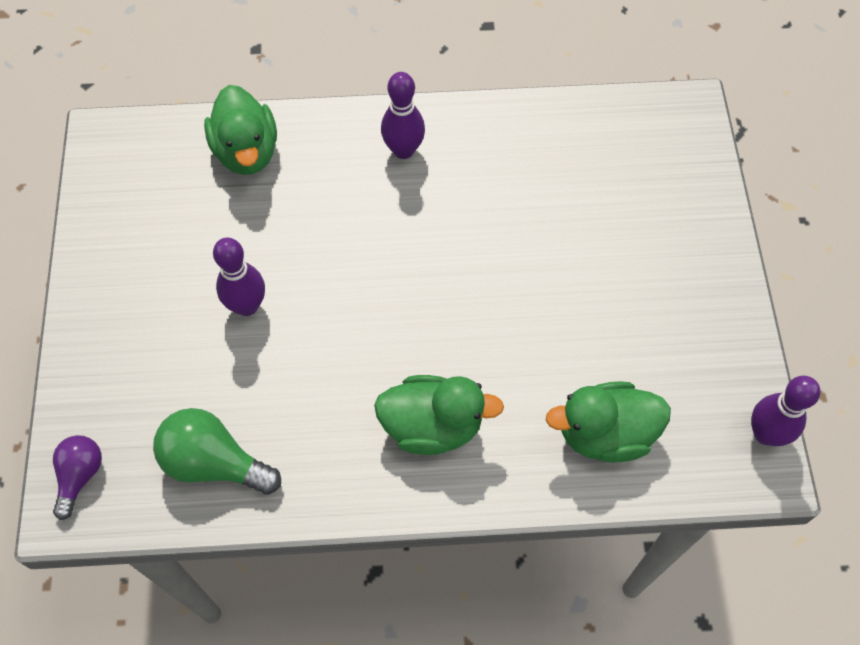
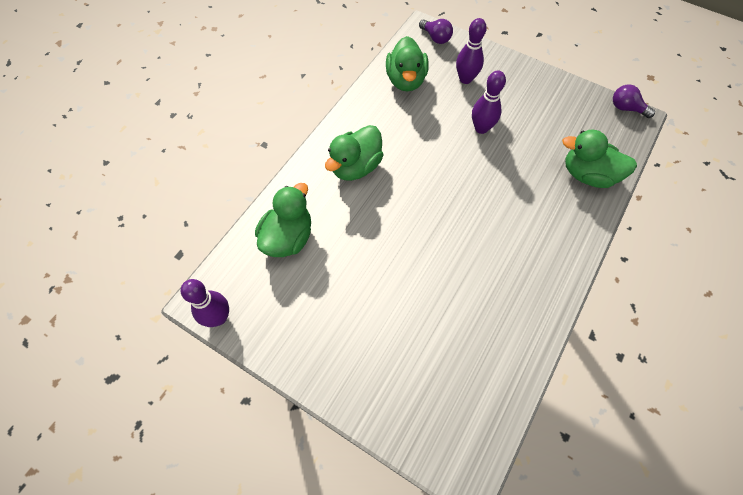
camera: 125 degrees right, 0 degrees up
(92, 153) = (626, 108): none -> purple light bulb
(214, 463) = (406, 80): green light bulb -> green duck
(403, 150) = (542, 254): purple bowling pin -> purple bowling pin (465, 79)

